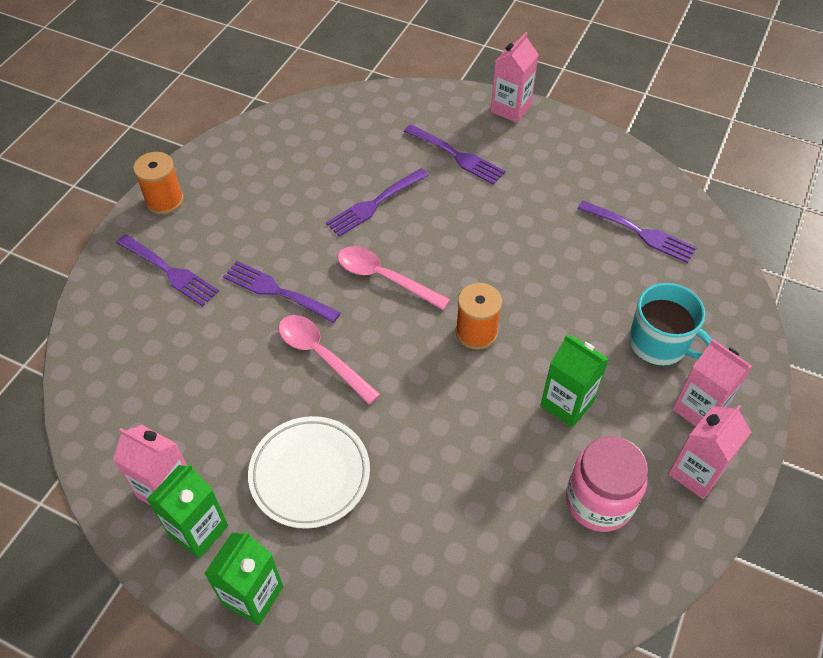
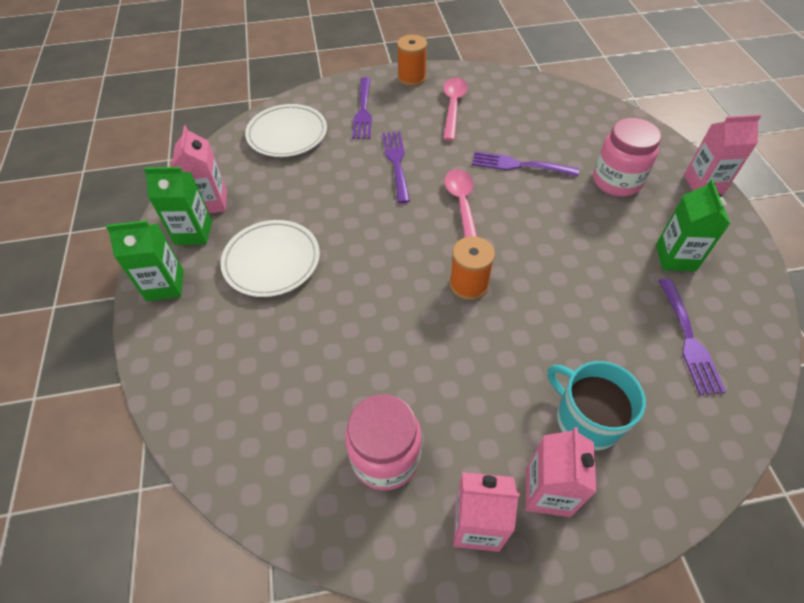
camera: 55 degrees right, 0 degrees up
(132, 360) = (287, 134): none -> white plate
(321, 356) = (367, 213): pink spoon -> pink spoon (453, 107)
(457, 156) = (616, 181): purple fork -> pink jar
(567, 404) = (459, 381): green carton -> green carton (675, 257)
(659, 343) = (586, 419): turquoise mug -> turquoise mug turned 135 degrees clockwise

